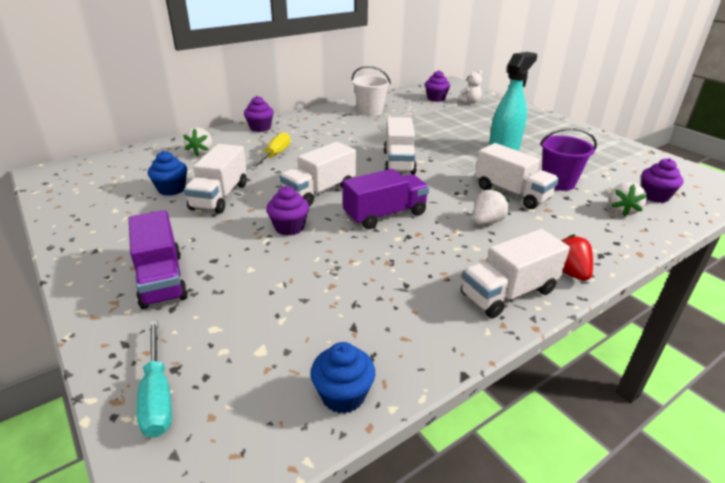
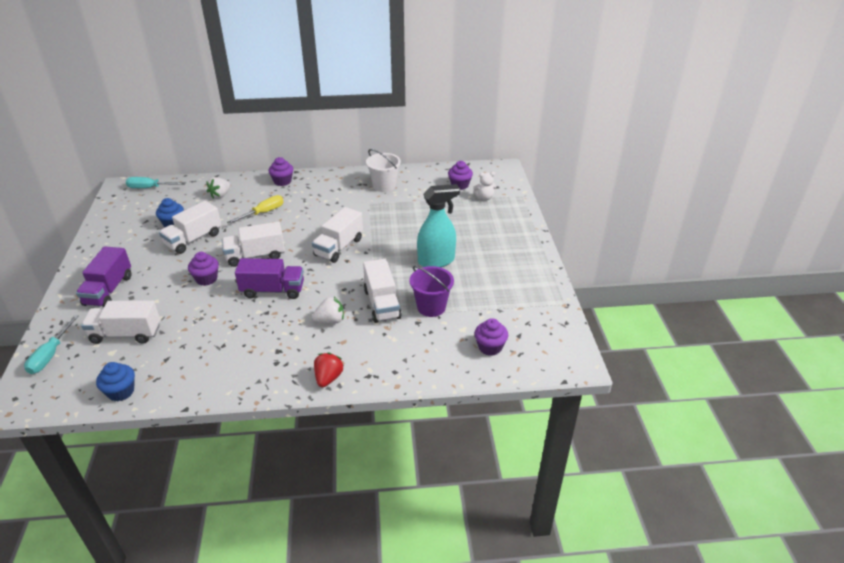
camera: 30 degrees right, 5 degrees up
(94, 165) = (150, 188): none -> turquoise screwdriver
(508, 293) = (272, 375): white truck -> white truck (126, 334)
(622, 210) = (441, 349): white strawberry -> none

